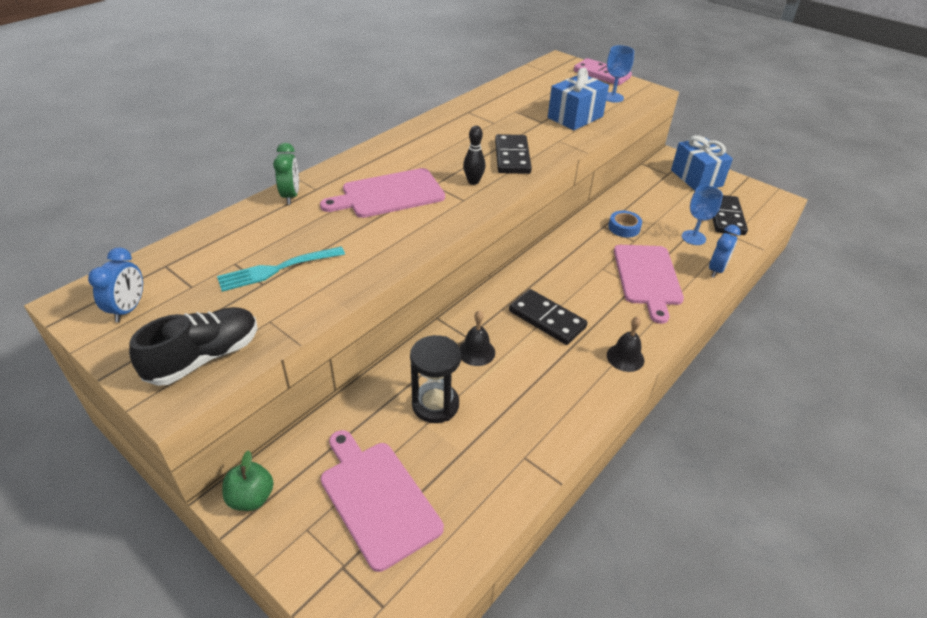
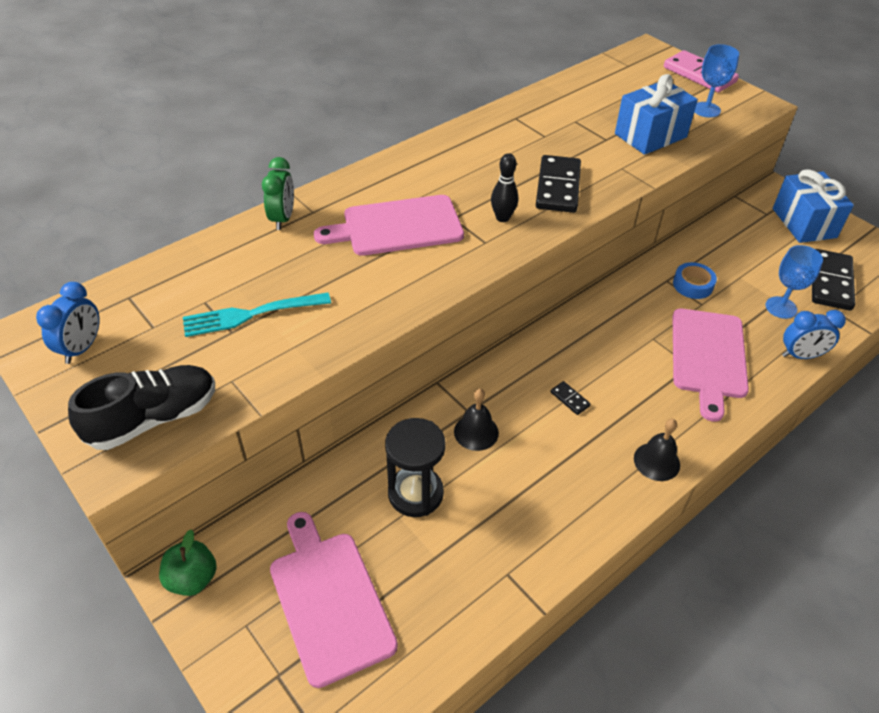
camera: 10 degrees right, 5 degrees up
(547, 319) = (570, 399): black domino -> black domino, size x0.44
(716, 270) = (801, 355): blue clock -> blue clock turned 45 degrees clockwise

